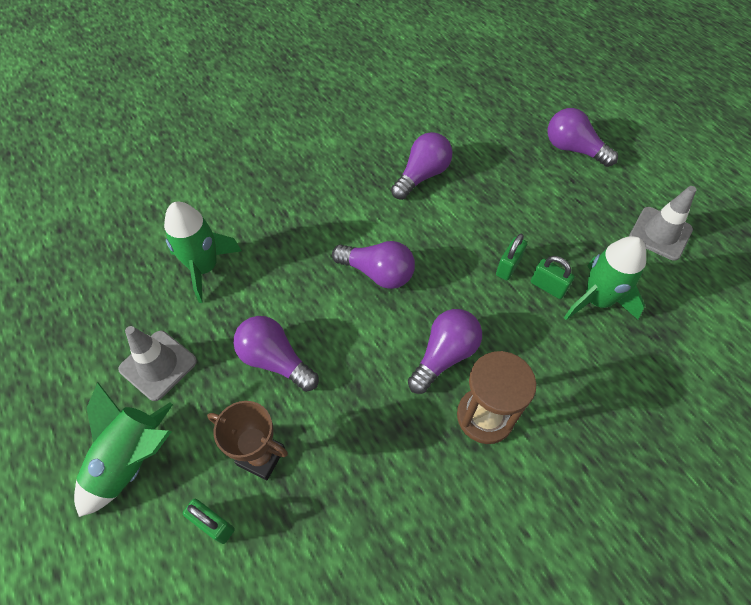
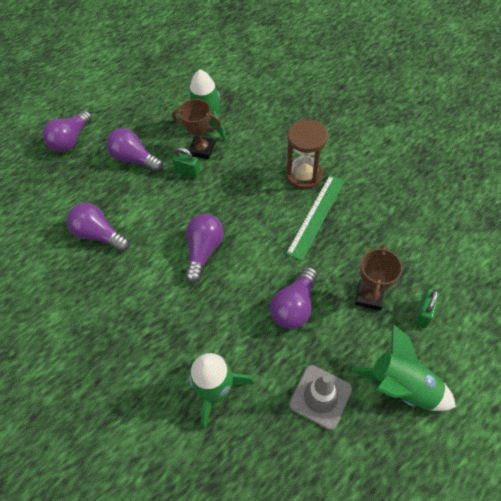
camera: 95 degrees left, 0 degrees up
(406, 417) = (316, 216): none -> green ruler
(444, 356) = (267, 201): purple light bulb -> purple light bulb (135, 159)
(548, 287) = (202, 150): green padlock -> brown trophy
(660, 233) = (151, 95): grey traffic cone -> none

